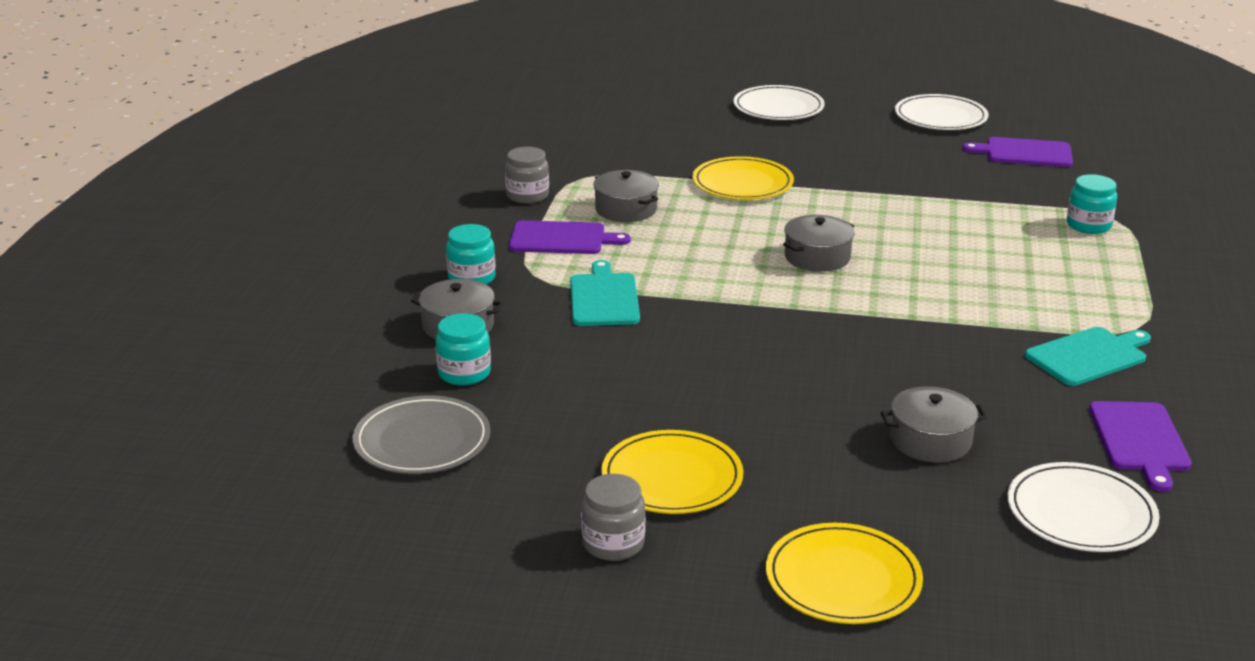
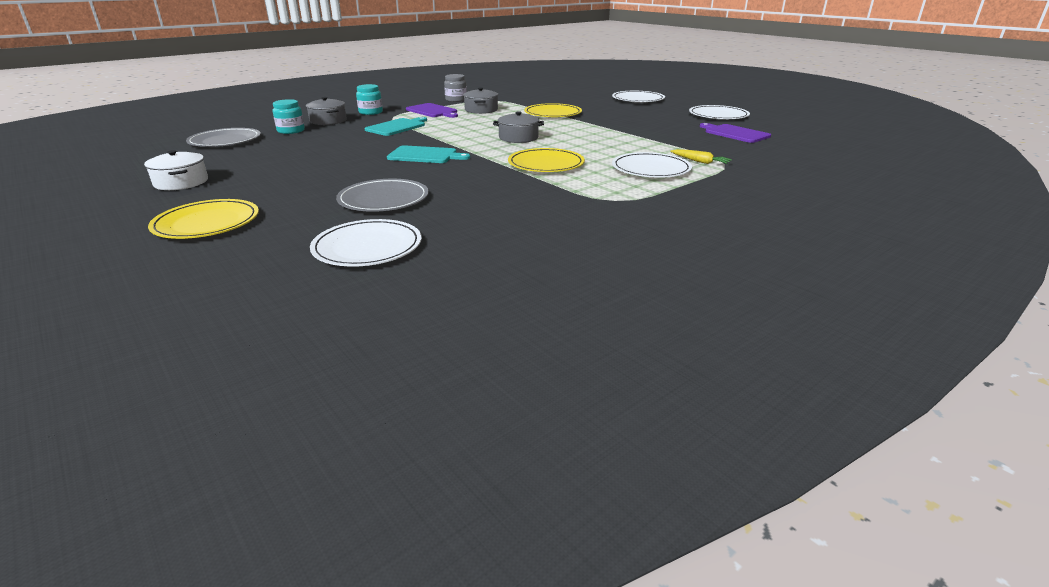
camera: 40 degrees right, 0 degrees up
(613, 543) = (181, 182): grey jar -> white pot
(672, 477) = (257, 174): yellow plate -> yellow plate (546, 164)
(930, 440) = (383, 199): grey pot -> grey plate
(1070, 259) = (651, 169): none -> white plate
(1088, 225) = (700, 161): turquoise jar -> yellow carrot
(1088, 356) = (554, 200): turquoise cutting board -> turquoise cutting board (425, 155)
(1139, 440) = (484, 236): purple cutting board -> none

